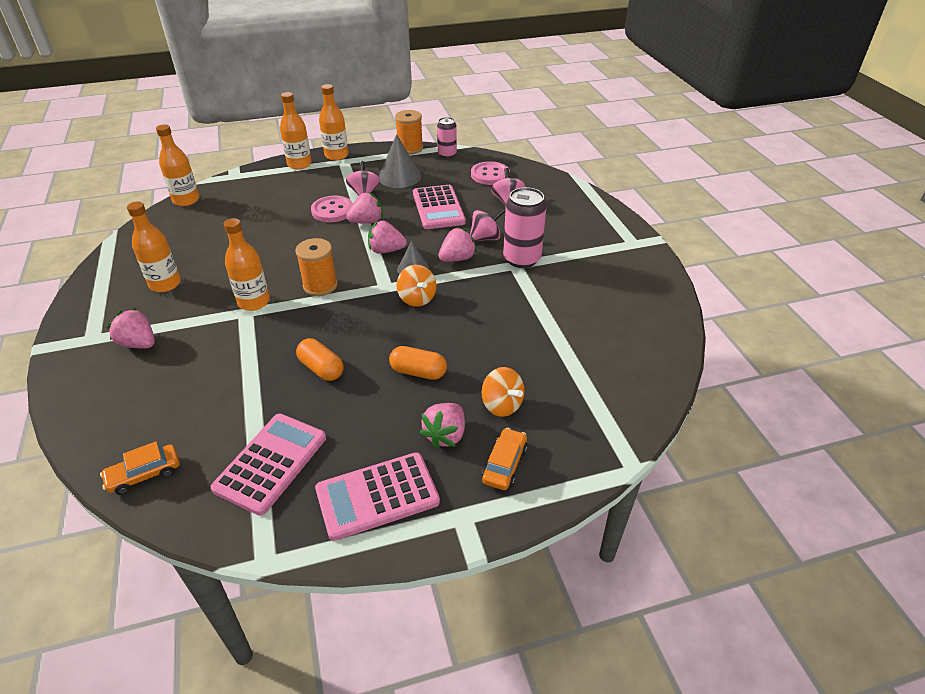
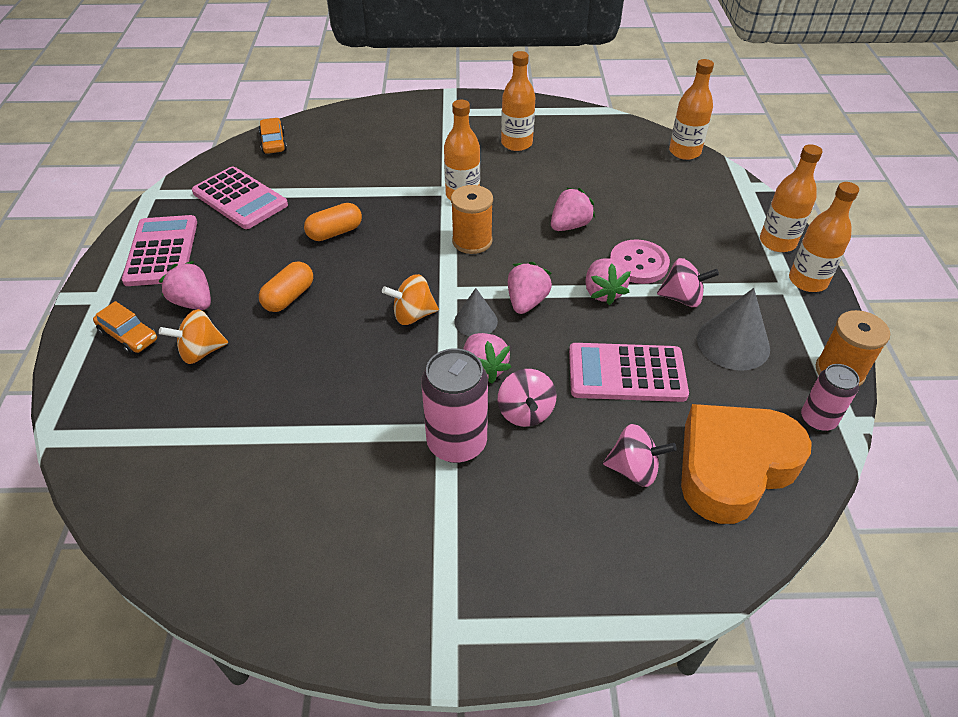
camera: 105 degrees right, 5 degrees up
(138, 344) = (430, 133): pink strawberry -> pink strawberry (569, 226)
(490, 175) = (733, 467): pink button -> orange heart

